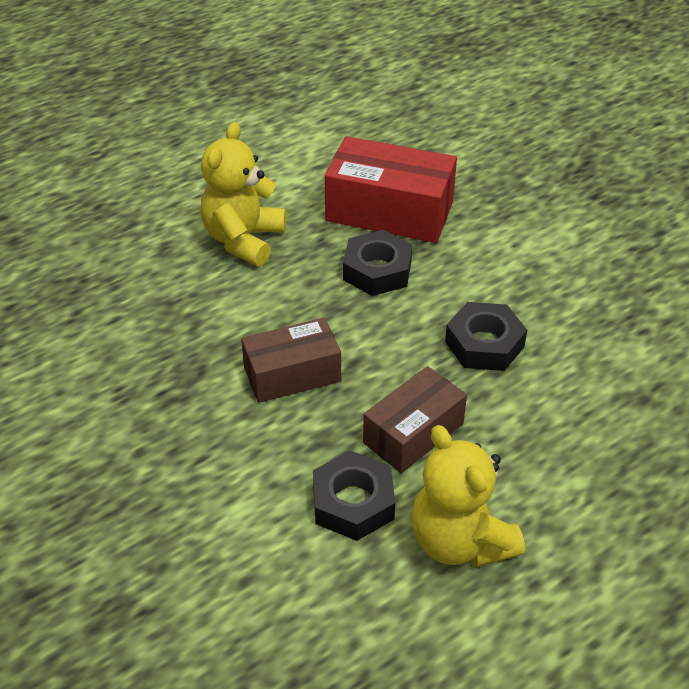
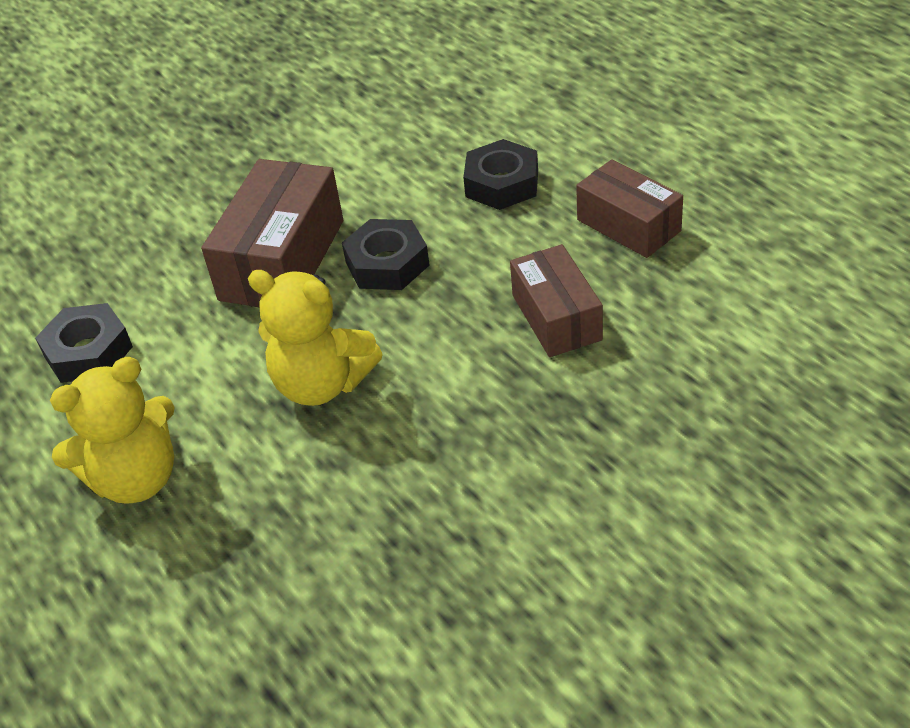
camera: 85 degrees left, 0 degrees up
(353, 503) = (724, 260): black nut -> black nut (88, 352)
(389, 211) = (282, 260): red box -> brown box
(460, 541) = (752, 192): yellow teddy bear -> yellow teddy bear (136, 479)

